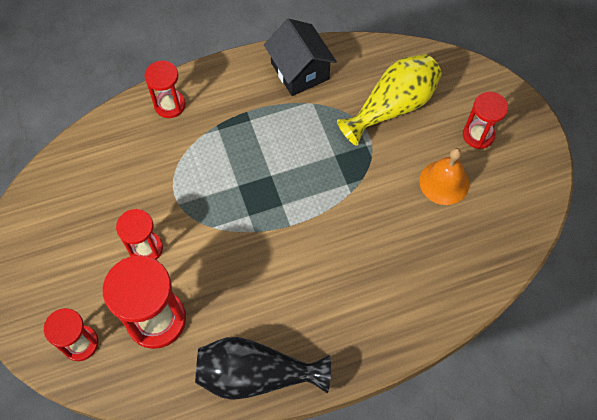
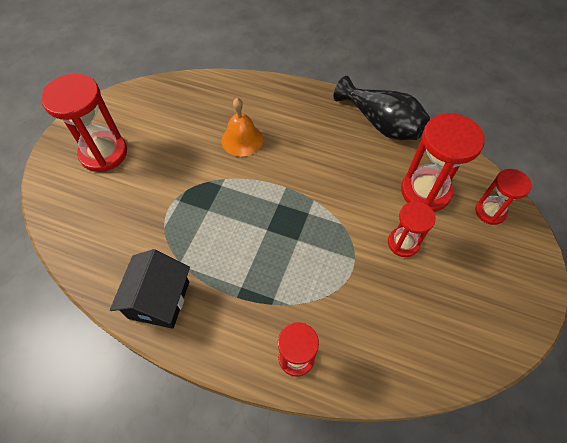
camera: 140 degrees left, 5 degrees down
(392, 107) = (130, 213): yellow vase -> none
(444, 182) = (161, 142): orange bell -> orange bell (242, 140)
(478, 135) = (103, 153): red hourglass -> red hourglass, size x1.68

